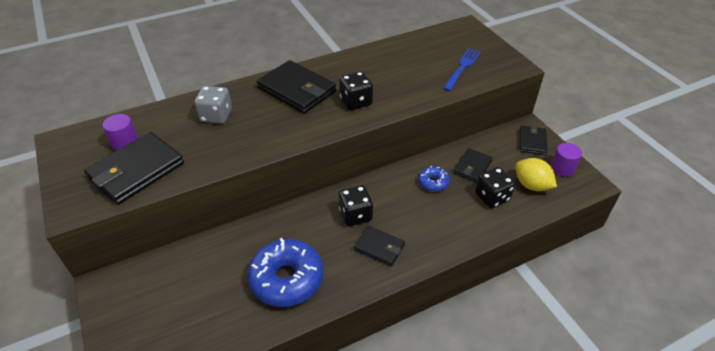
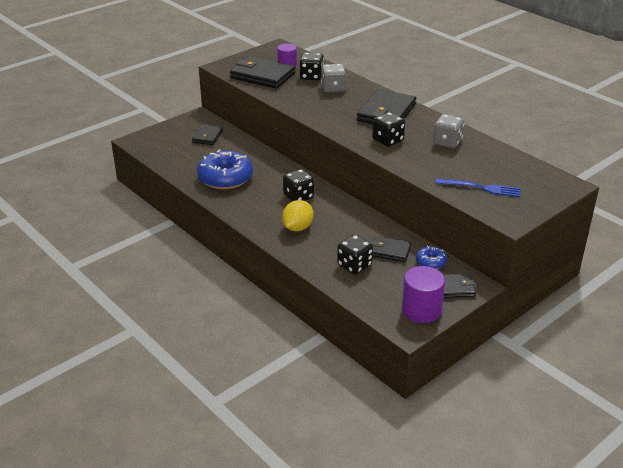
camera: 75 degrees right, 10 degrees down
(172, 127) = (311, 76): none -> black dice
(375, 66) = (447, 142): none -> grey dice
(379, 247) = (269, 212): black wallet -> black wallet (207, 136)
(433, 182) = (356, 230): blue donut -> blue donut (430, 262)
(531, 185) = (383, 289): yellow lemon -> yellow lemon (297, 228)
(562, 168) = (421, 310): purple cylinder -> purple cylinder, size x1.52

